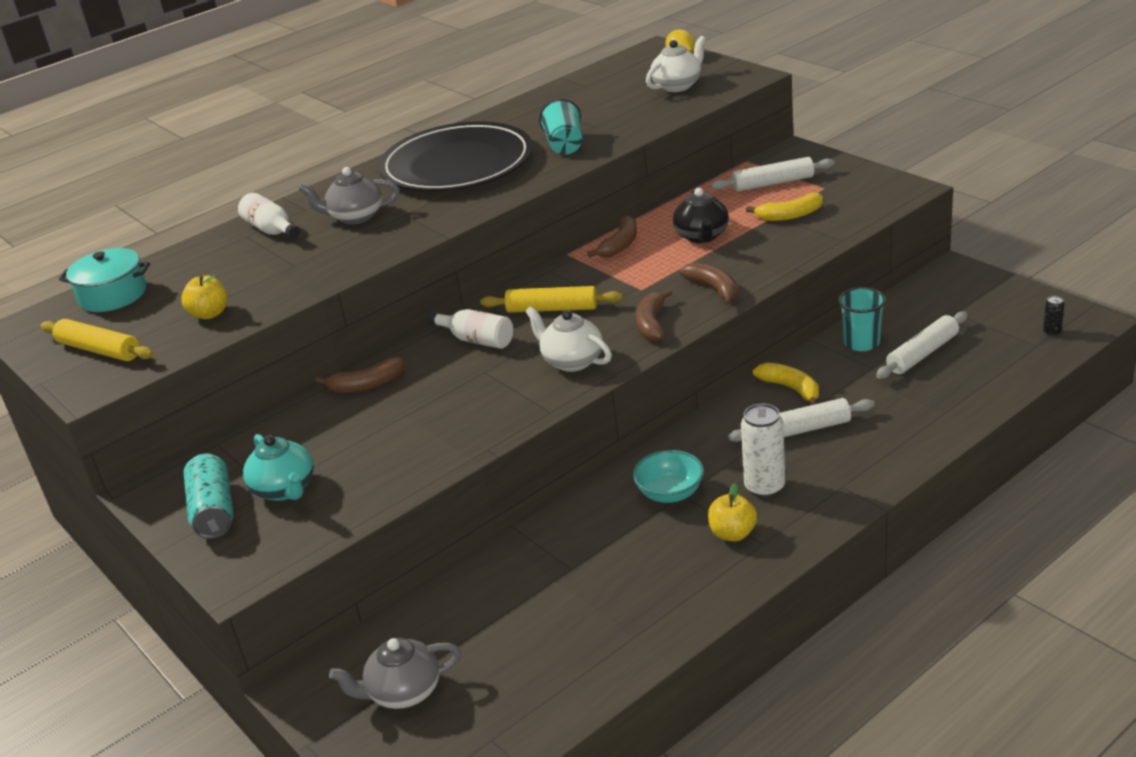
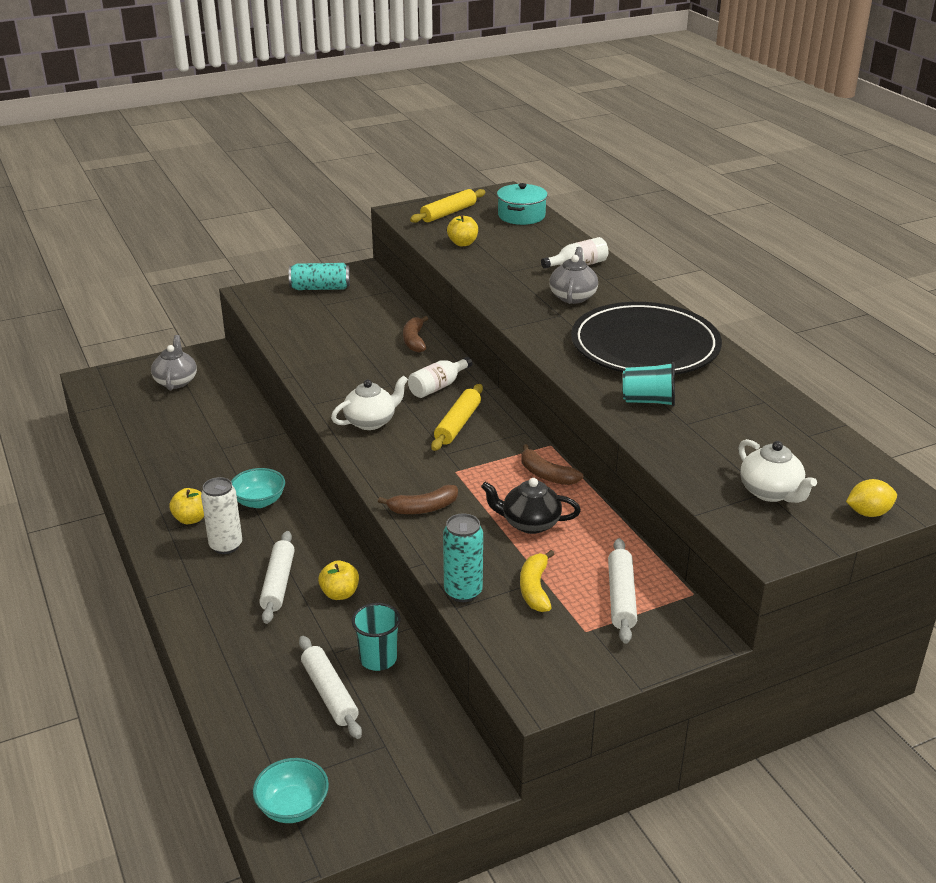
camera: 100 degrees right, 0 degrees up
(284, 489) = (319, 308): turquoise teapot -> none
(651, 324) = (393, 466): brown banana -> none
(791, 389) = (340, 593): yellow banana -> yellow apple
(819, 242) = (463, 592): none -> turquoise can
(1052, 332) = (293, 806): black can -> turquoise bowl

